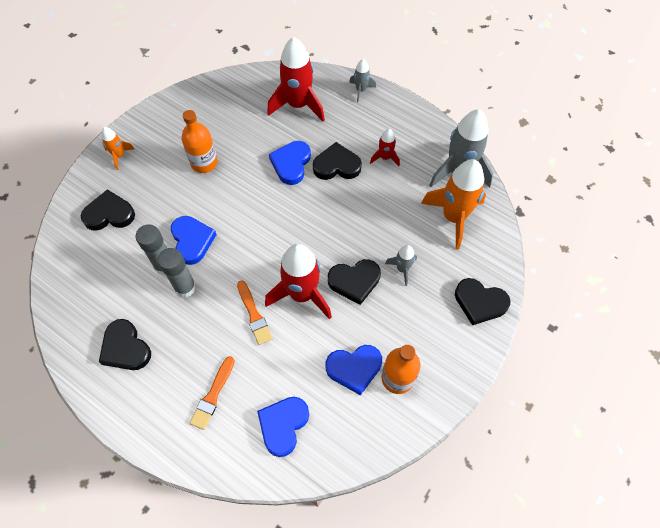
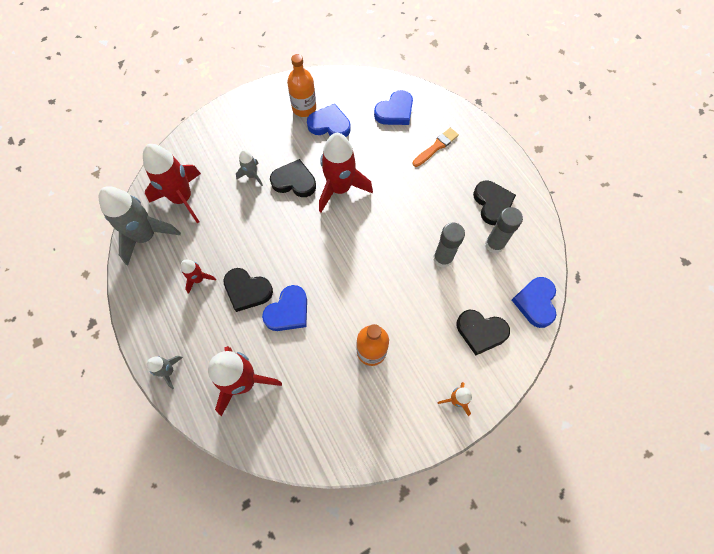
camera: 155 degrees left, 5 degrees up
(185, 287) = (431, 232): grey glue stick -> grey glue stick (494, 244)
(192, 241) = (411, 271): blue heart -> blue heart (535, 303)
(254, 315) = (384, 188): orange brush -> none
(453, 217) = (182, 198): orange rocket -> red rocket
(479, 302) = (213, 130): black heart -> none

